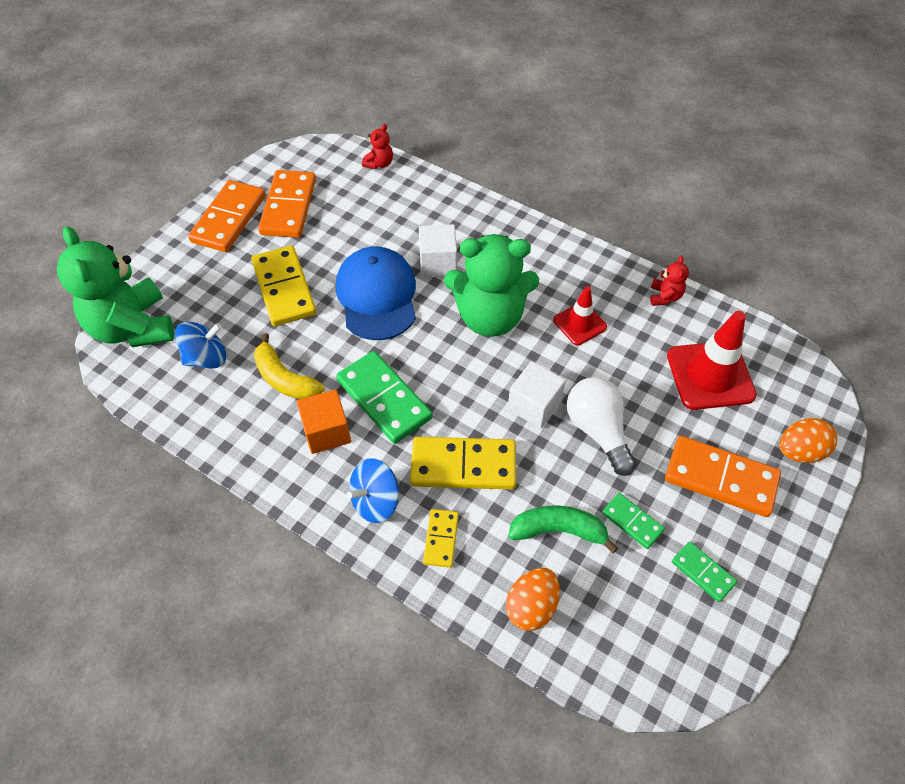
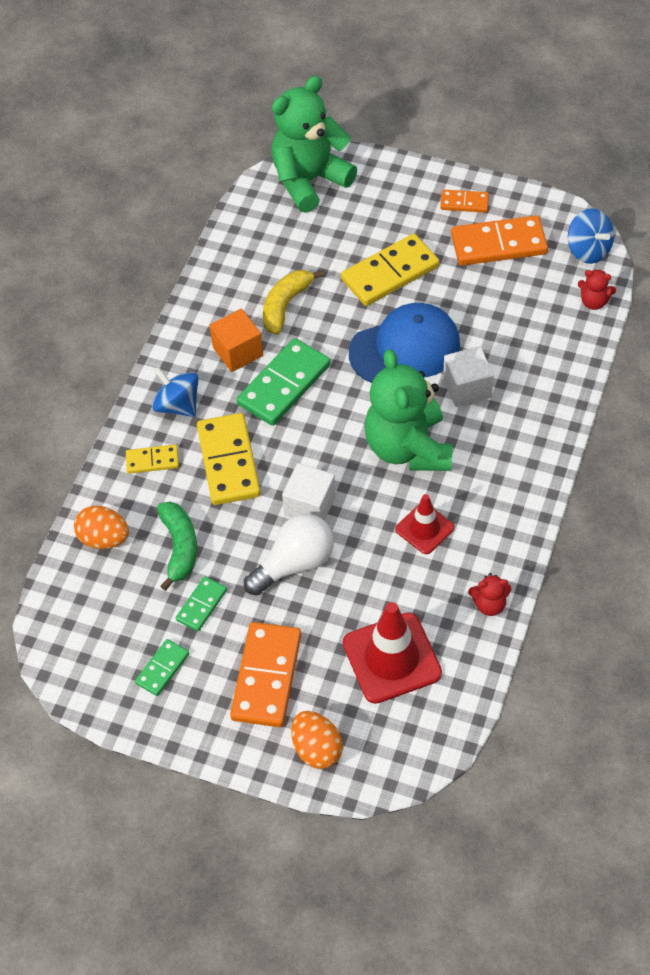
camera: 80 degrees right, 0 degrees up
(206, 358) = (292, 242): blue spinning top -> blue spinning top (588, 250)
(229, 219) = (464, 203): orange domino -> orange domino, size x0.53

